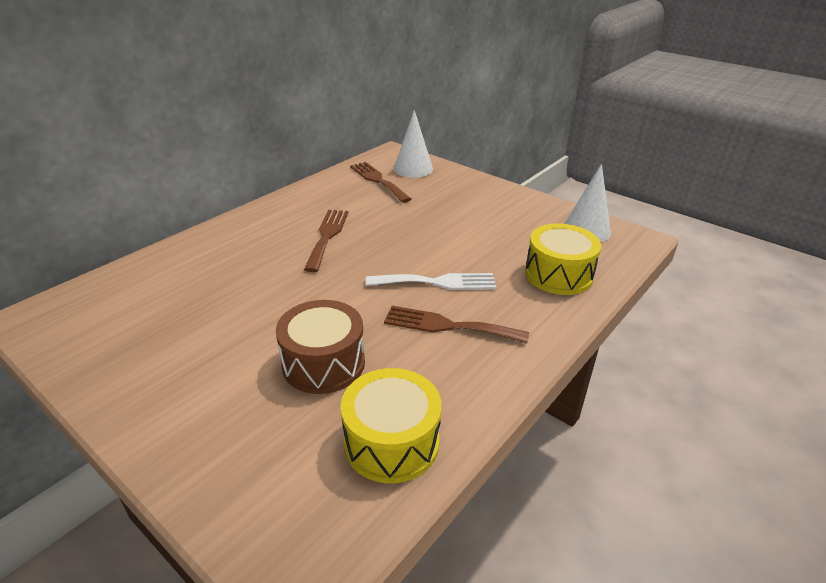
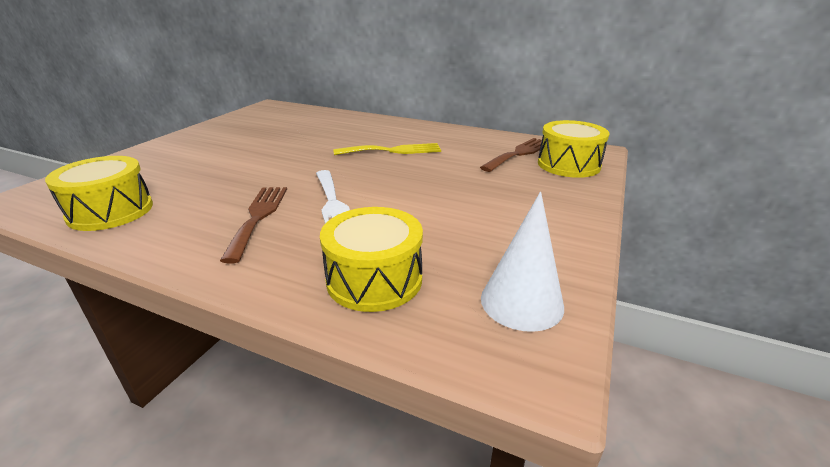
camera: 75 degrees right, 5 degrees down
(323, 363) = (212, 176): brown drum -> none
(327, 236) = (393, 150): brown fork -> yellow fork
(413, 169) = (568, 165): white cone -> yellow drum

